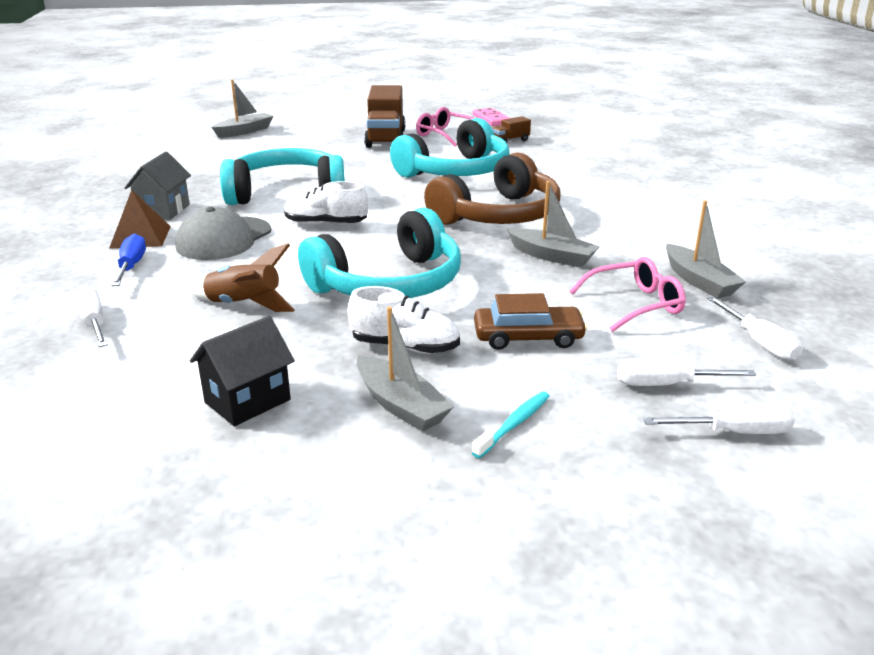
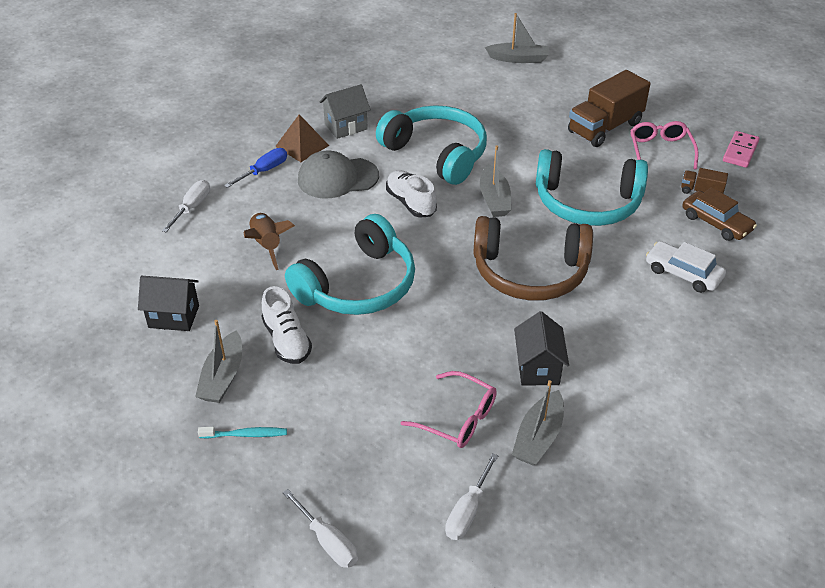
camera: 50 degrees right, 15 degrees up
(389, 283) = (358, 285): turquoise headphones -> turquoise headphones turned 60 degrees counterclockwise
(528, 337) = (353, 388): brown car -> brown car (716, 223)
(552, 256) = (489, 337): grey boat -> grey boat (494, 199)
(585, 174) = (683, 273): none -> white car
(616, 252) = (538, 368): none -> black house
(667, 384) = (357, 484): white screwdriver -> none

